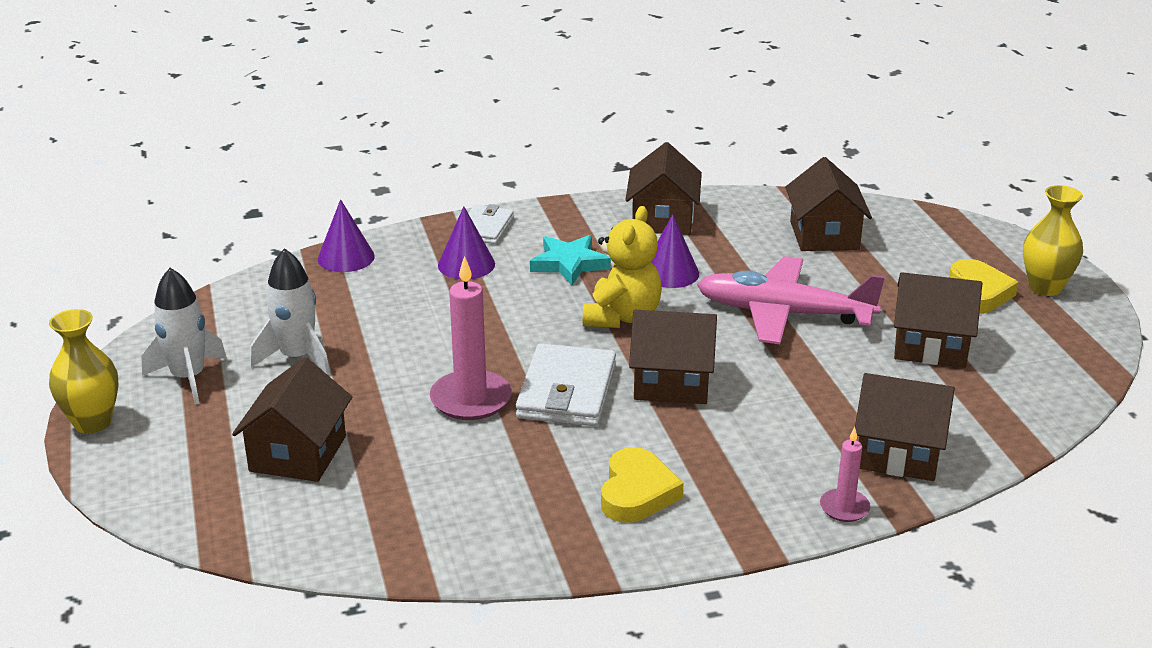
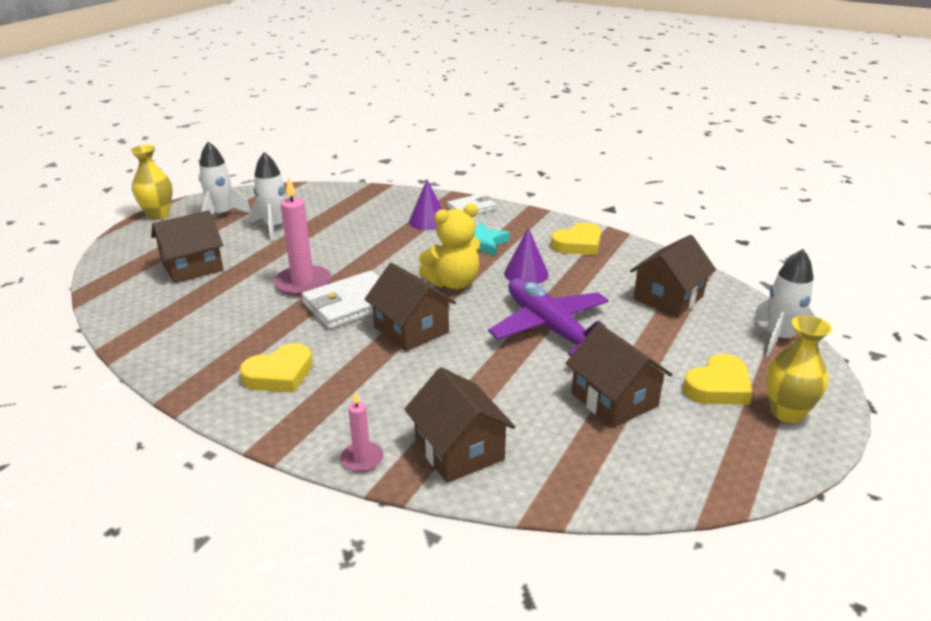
camera: 45 degrees right, 0 degrees up
(346, 257) = (381, 194): purple cone -> none
(662, 219) = (578, 244): brown house -> yellow heart
(784, 314) = (551, 328): pink plane -> purple plane
(953, 230) = (779, 338): none -> white rocket

